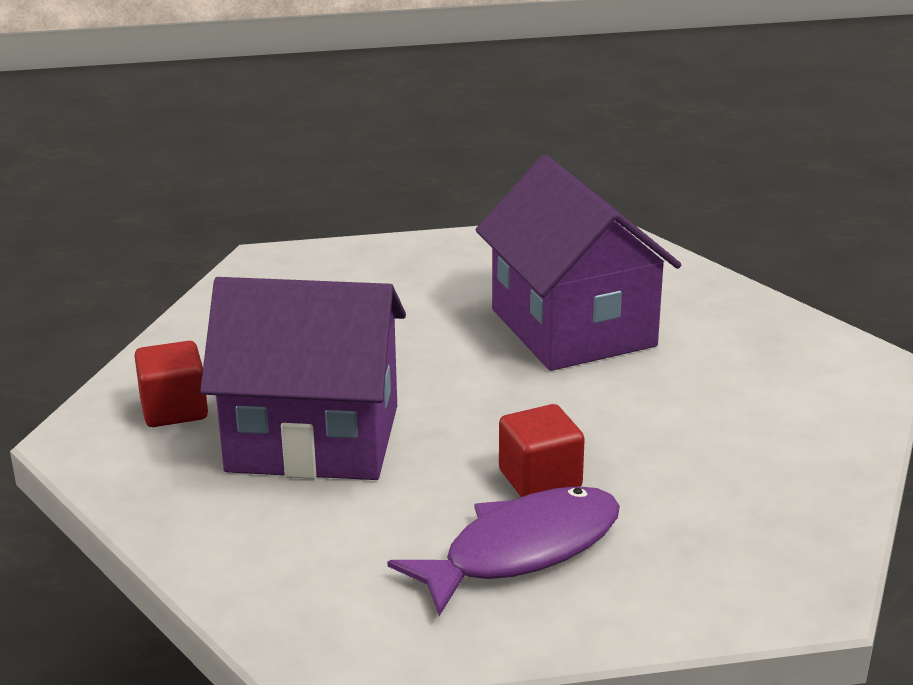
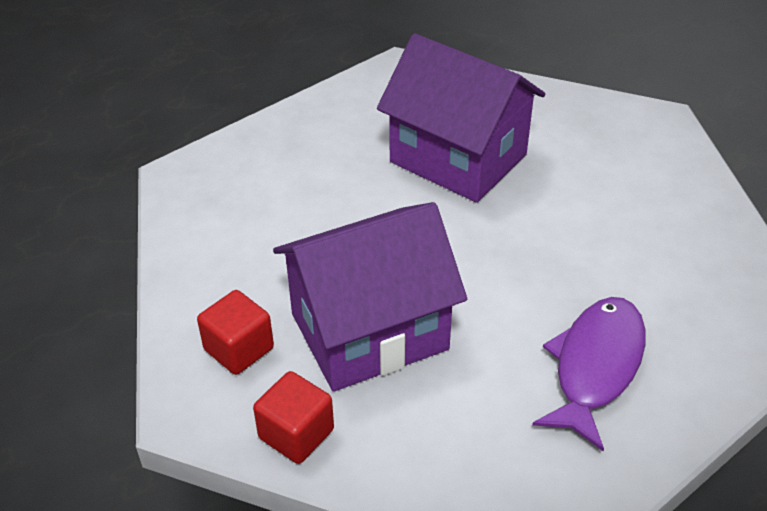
camera: 30 degrees left, 15 degrees up
(540, 479) = (553, 300): red cube -> red cube (296, 434)

